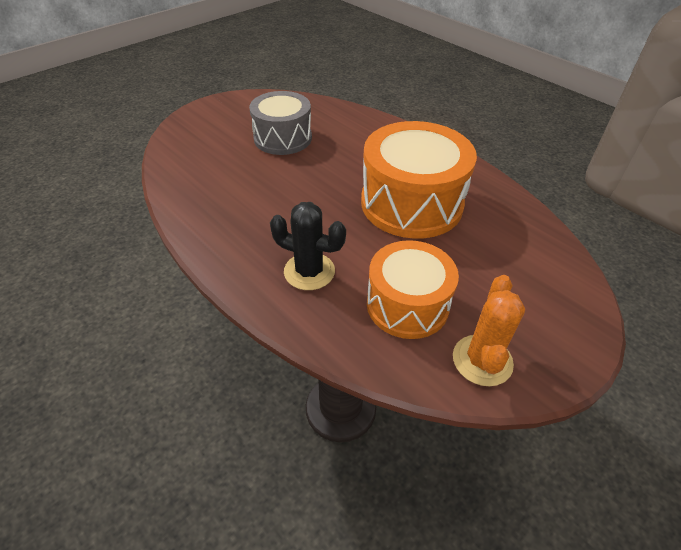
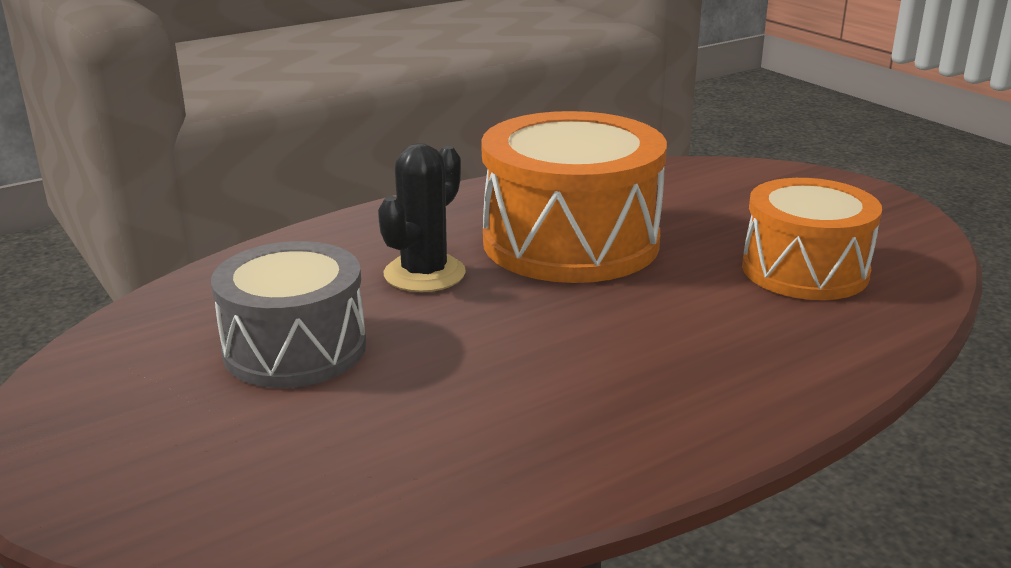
camera: 80 degrees left, 20 degrees down
(309, 271) = (742, 341): black cactus -> black cactus (424, 274)
(482, 360) = (890, 237): orange cactus -> none

